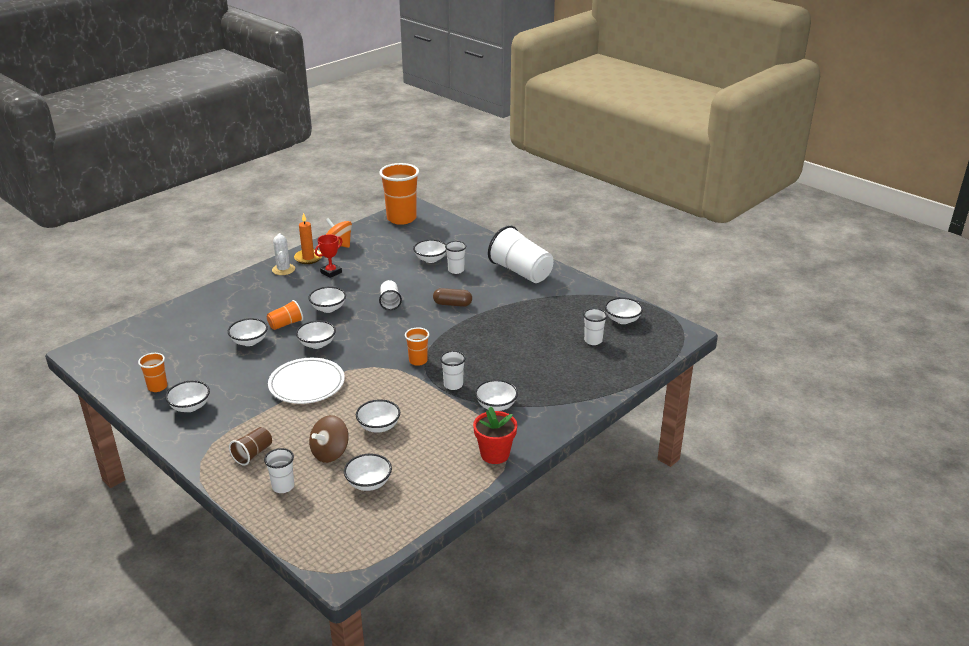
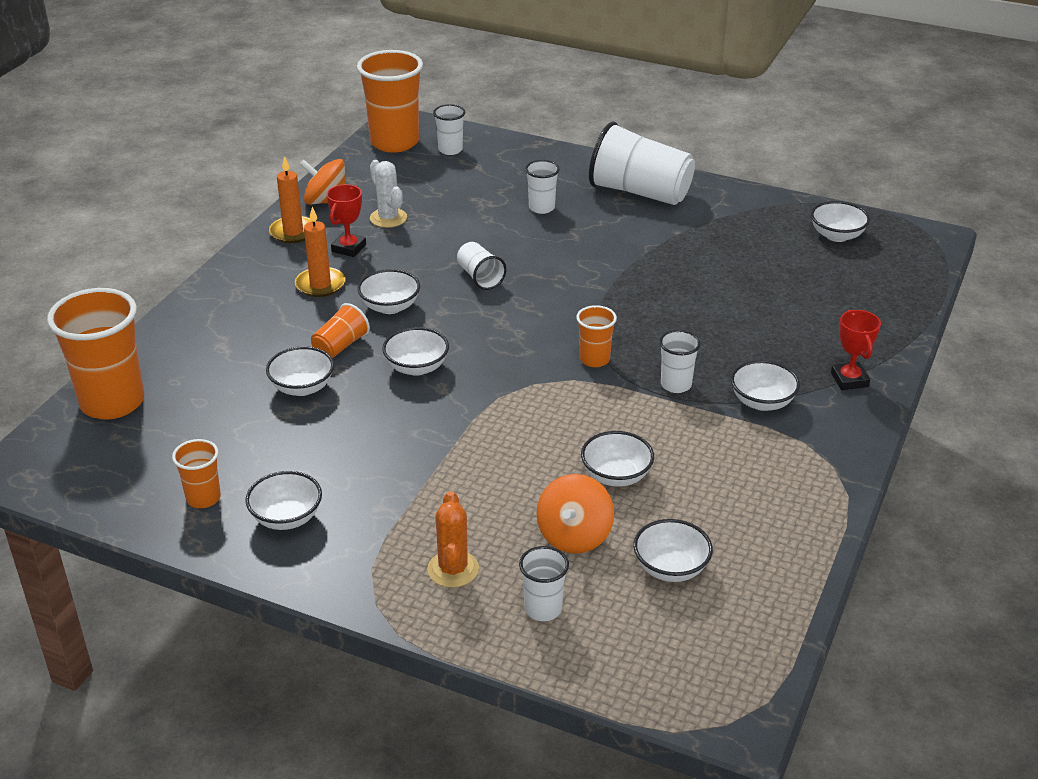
camera: 20 degrees left, 5 degrees up
(150, 328) = (112, 402): none -> orange cup
(253, 454) = (453, 569): brown cup -> orange cactus
(283, 269) = (266, 258): white cactus -> white cactus (388, 218)
(301, 289) = (320, 284): none -> orange candle
(307, 384) = (451, 436): white plate -> none
(330, 453) = (574, 536): brown spinning top -> orange spinning top
(430, 259) = (490, 198): white bowl -> none
(452, 304) = (577, 261): brown capsule -> none
(495, 454) = (818, 475): red flower pot -> none
(559, 405) = (849, 380): none -> red trophy
(593, 341) = (821, 274): white cup -> white cup (450, 150)

